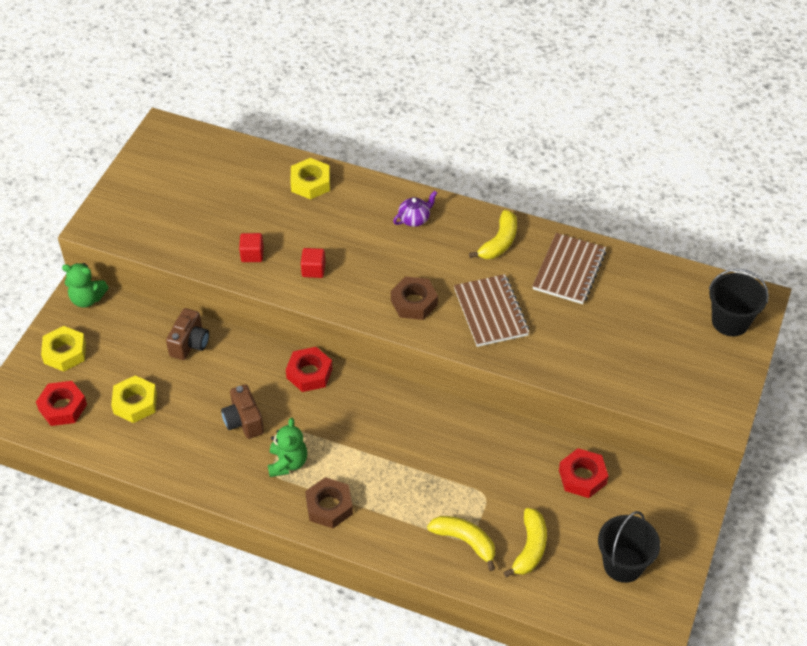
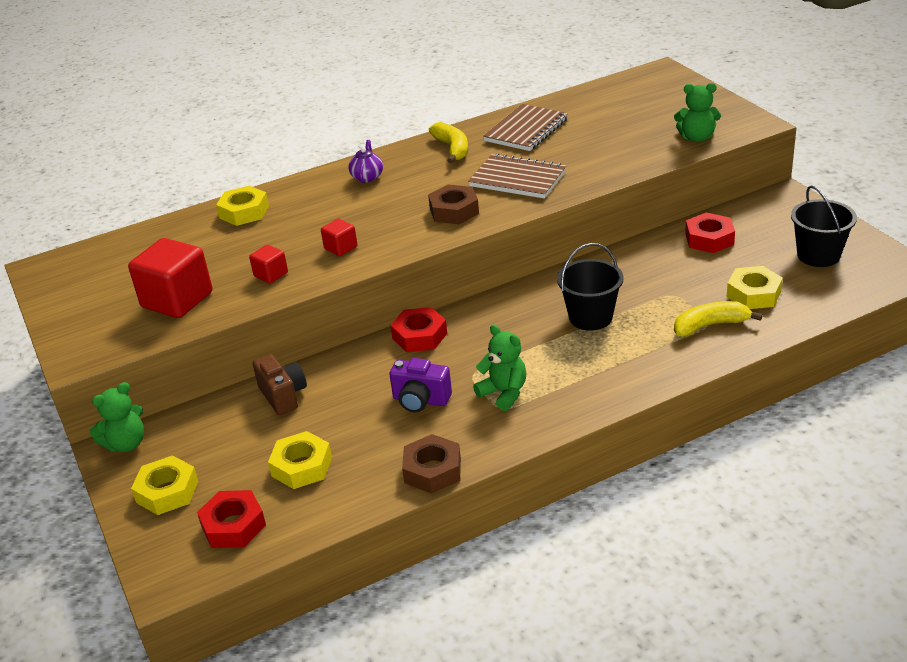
camera: 45 degrees left, 15 degrees down
(186, 227) = (177, 300): none -> red cube
(243, 421) = (420, 400): brown camera -> purple camera
(329, 506) = (584, 388): brown nut -> brown nut (432, 470)
(530, 548) = (753, 294): yellow banana -> yellow nut
(569, 270) = (526, 130): brown notebook -> brown notebook turned 60 degrees clockwise
(659, 391) = (697, 138): none -> green teddy bear
(730, 321) = (667, 87): black bucket -> black bucket (590, 317)

